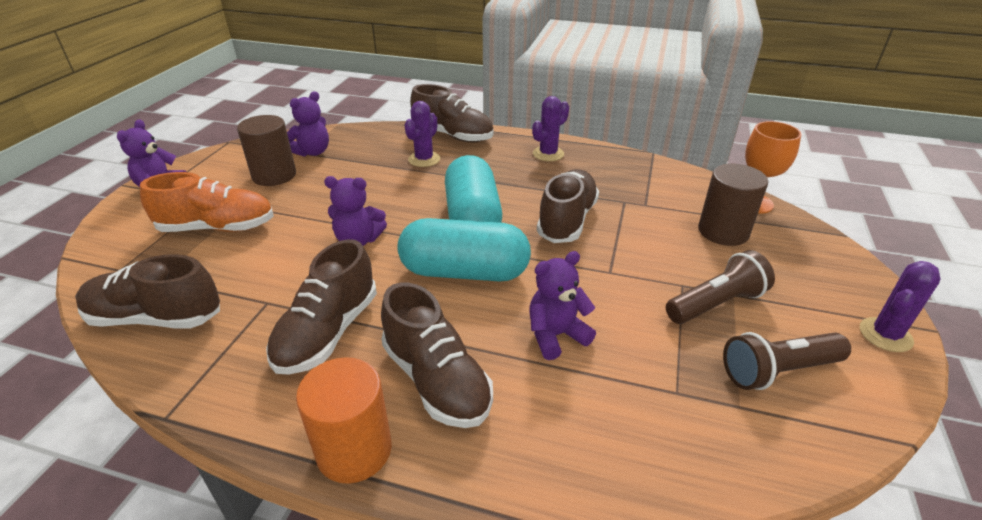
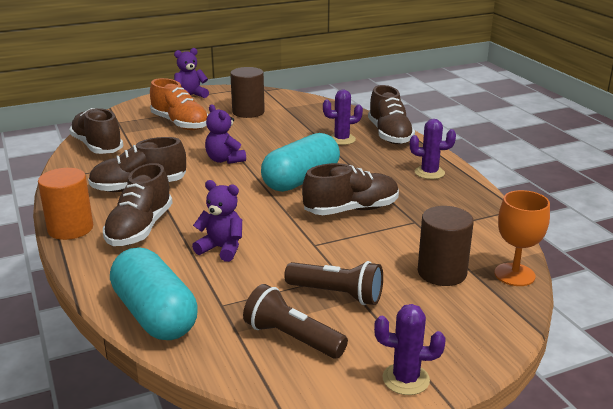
camera: 50 degrees right, 10 degrees down
(312, 152) = (289, 109): purple teddy bear -> none
(464, 272) = (241, 200): turquoise capsule -> turquoise capsule (154, 315)

